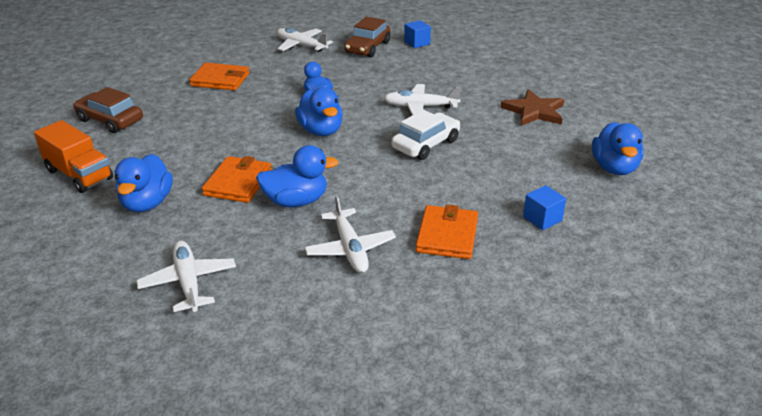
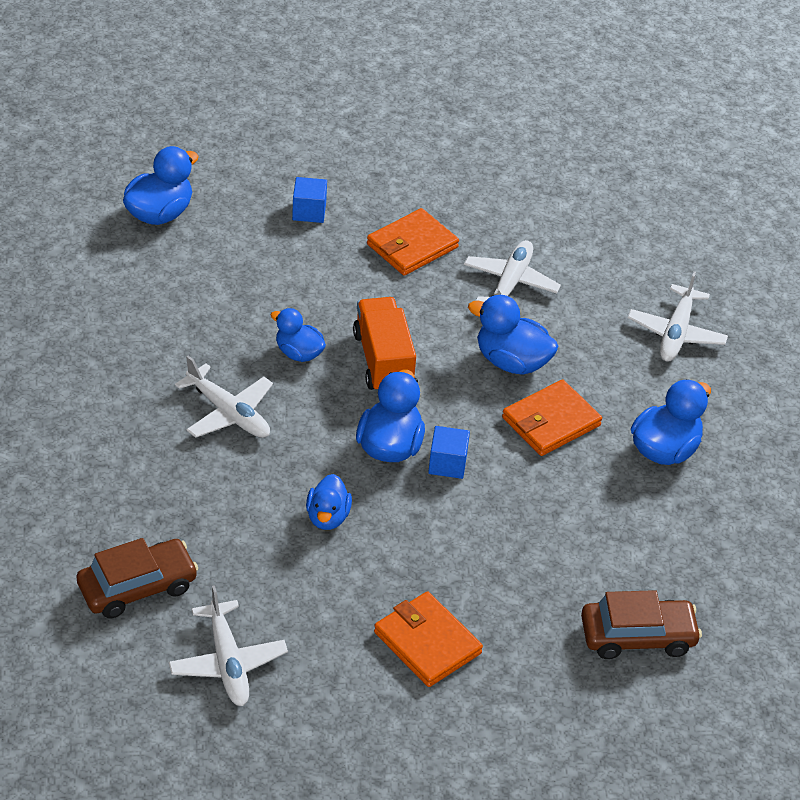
camera: 145 degrees left, 10 degrees up
(79, 175) = (720, 542): orange truck -> orange truck (383, 361)
(110, 120) = (637, 636): brown car -> brown car turned 75 degrees counterclockwise
(417, 43) = (53, 550): blue cube -> blue cube (447, 464)
(426, 144) = (298, 353): white car -> blue duck
(534, 111) = (113, 324): brown star -> none

